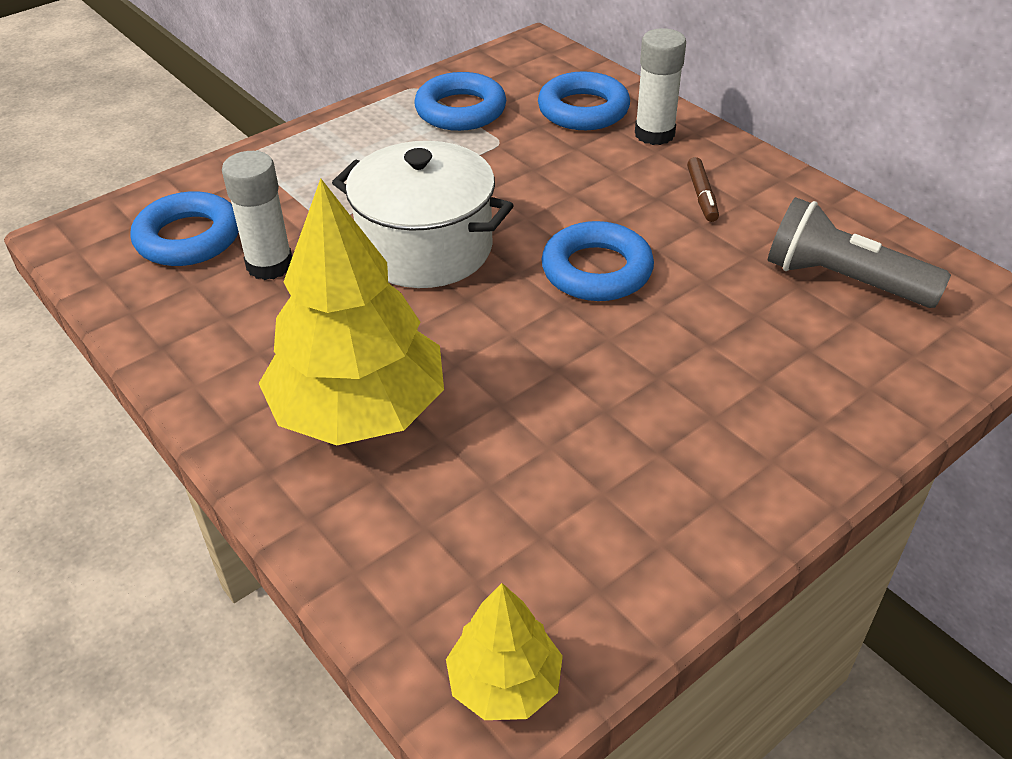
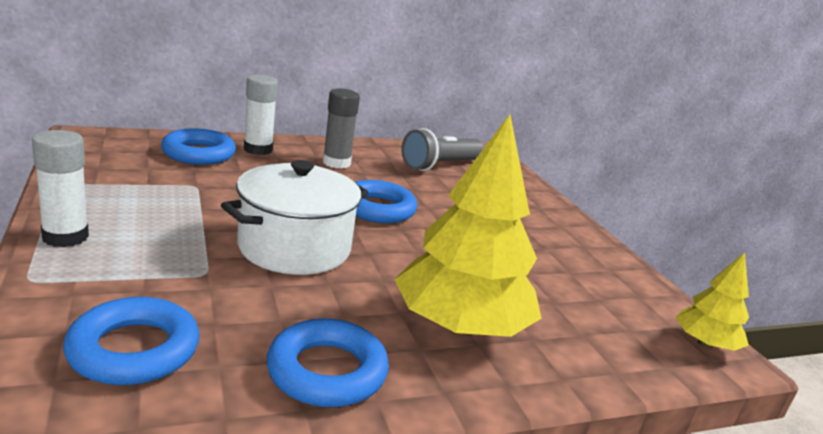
camera: 75 degrees left, 20 degrees down
(269, 265) = (238, 316): white glue stick -> white glue stick (65, 237)
(460, 110) = (129, 182): blue ring -> blue ring (327, 371)
(701, 196) = (336, 163): brown marker -> grey glue stick

